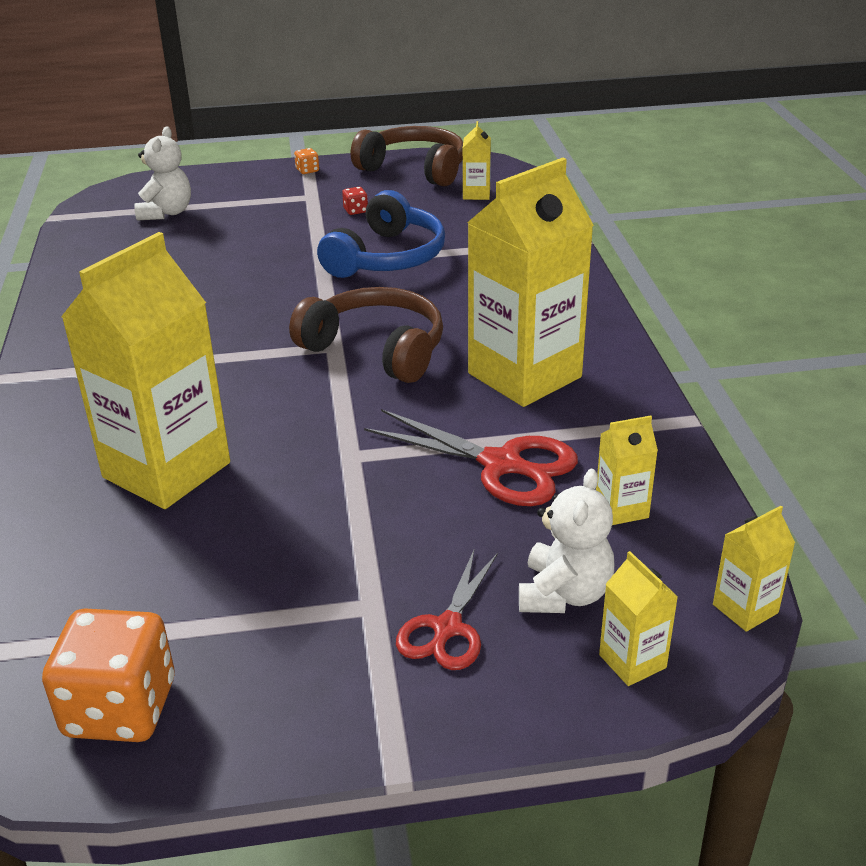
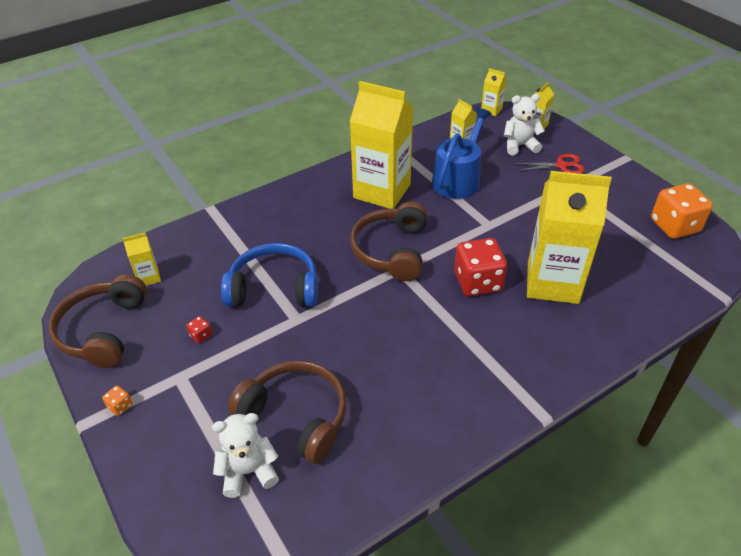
camera: 115 degrees left, 10 degrees up
(194, 241) = (296, 416): none -> brown headphones
(243, 401) = (477, 282): none -> red dice
(501, 465) = (458, 179): red scissors -> blue watering can

